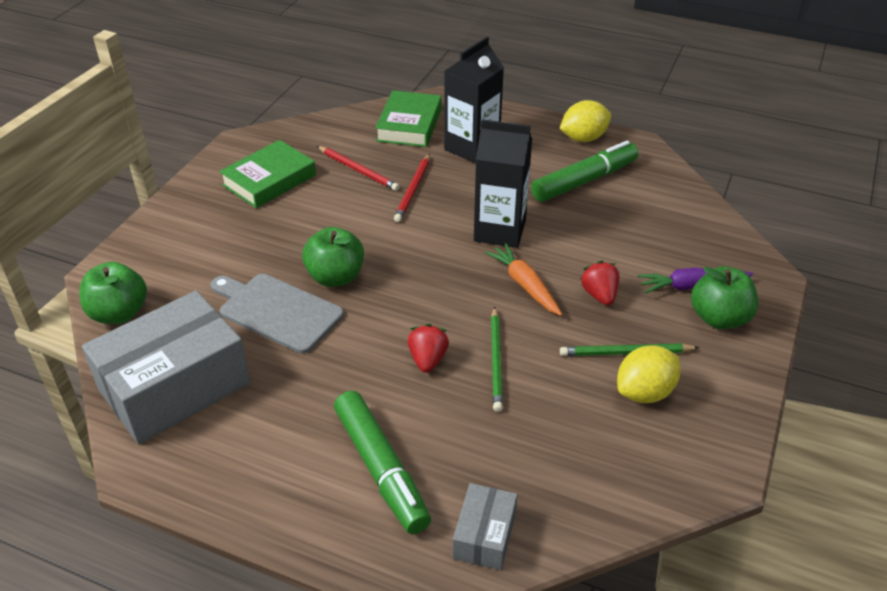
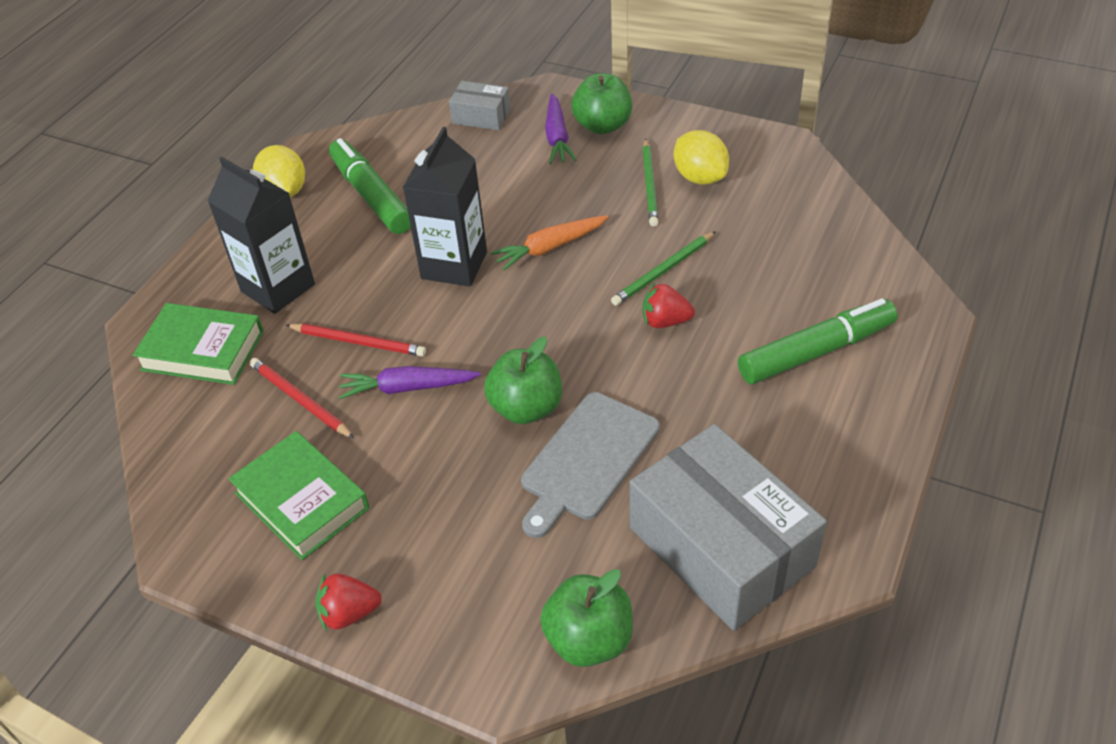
camera: 85 degrees left, 5 degrees up
(358, 170) = (300, 400): red pencil -> red pencil turned 90 degrees counterclockwise
(364, 216) = (407, 388): none -> purple carrot
(484, 535) = (877, 281): grey box -> grey box (481, 116)
(496, 360) = (664, 271): green pencil -> green pencil turned 135 degrees clockwise
(599, 295) = (568, 196): red strawberry -> red strawberry (349, 613)

